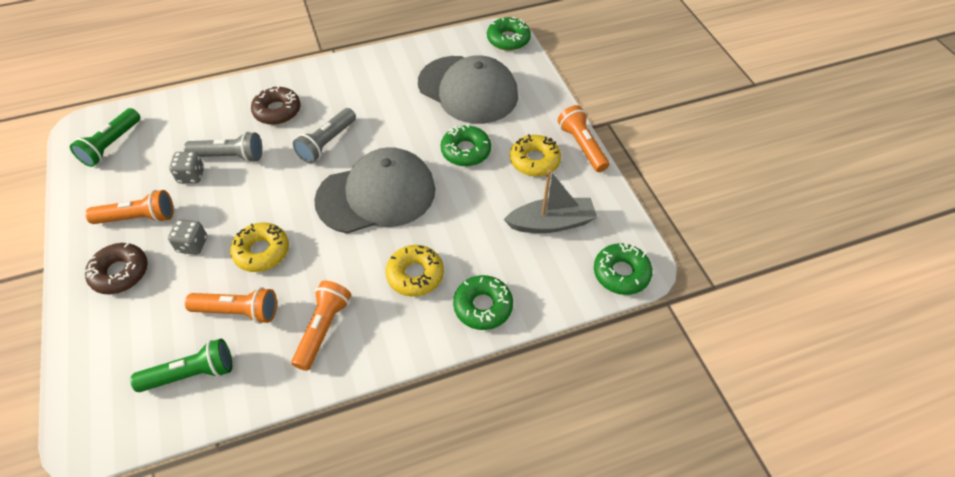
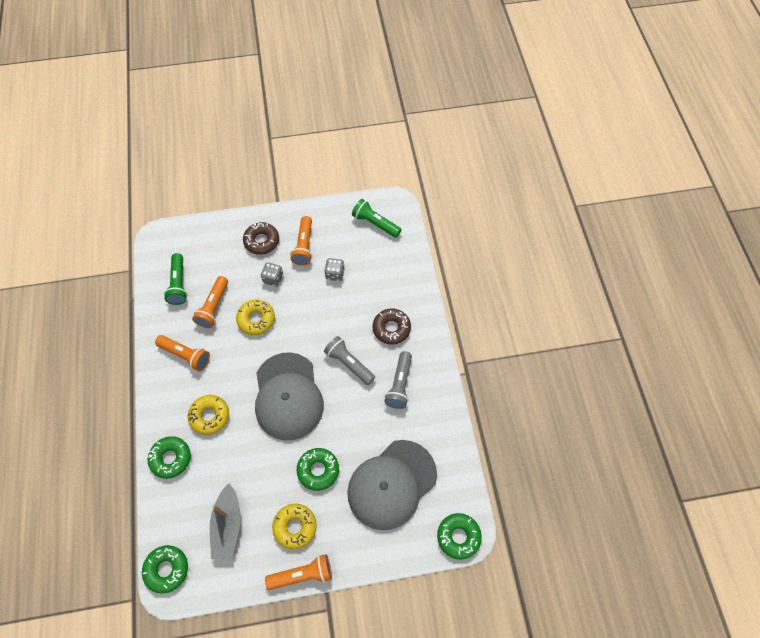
camera: 100 degrees right, 10 degrees up
(229, 156) = (349, 297): grey flashlight -> grey flashlight (399, 384)

